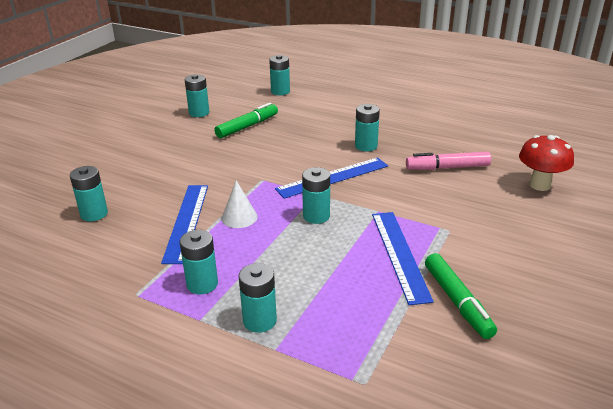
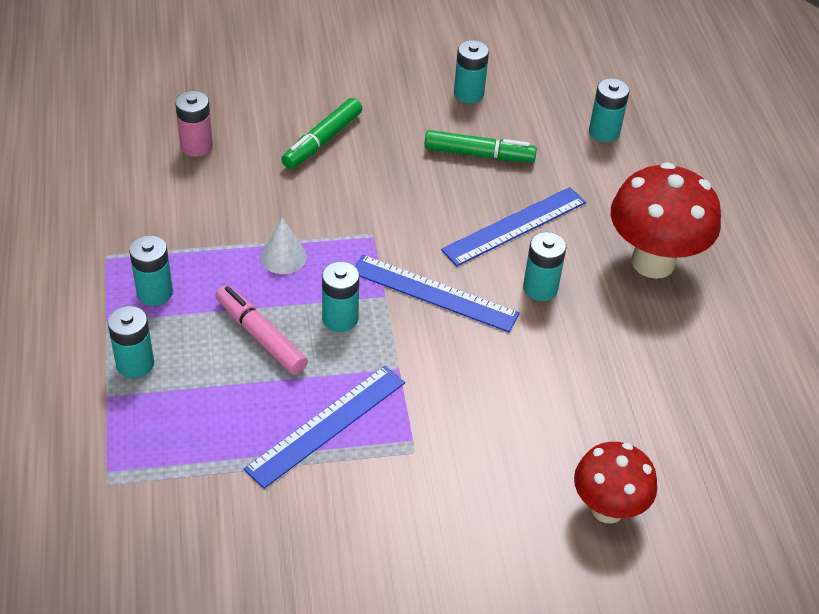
camera: 50 degrees right, 15 degrees up
(94, 214) = (196, 146): turquoise battery -> pink battery
(186, 222) = (241, 221): blue ruler -> blue ruler (514, 226)
(382, 112) = (653, 262): none -> red mushroom
(447, 167) = (562, 393): pink marker -> pink marker (260, 336)
(457, 301) = (281, 509): green marker -> green marker (322, 141)

